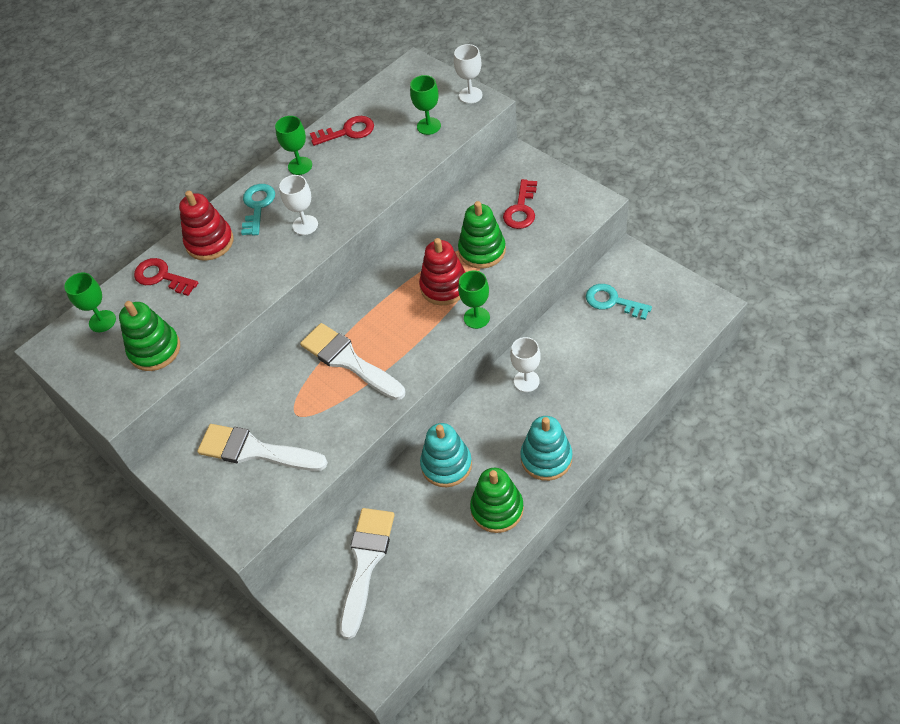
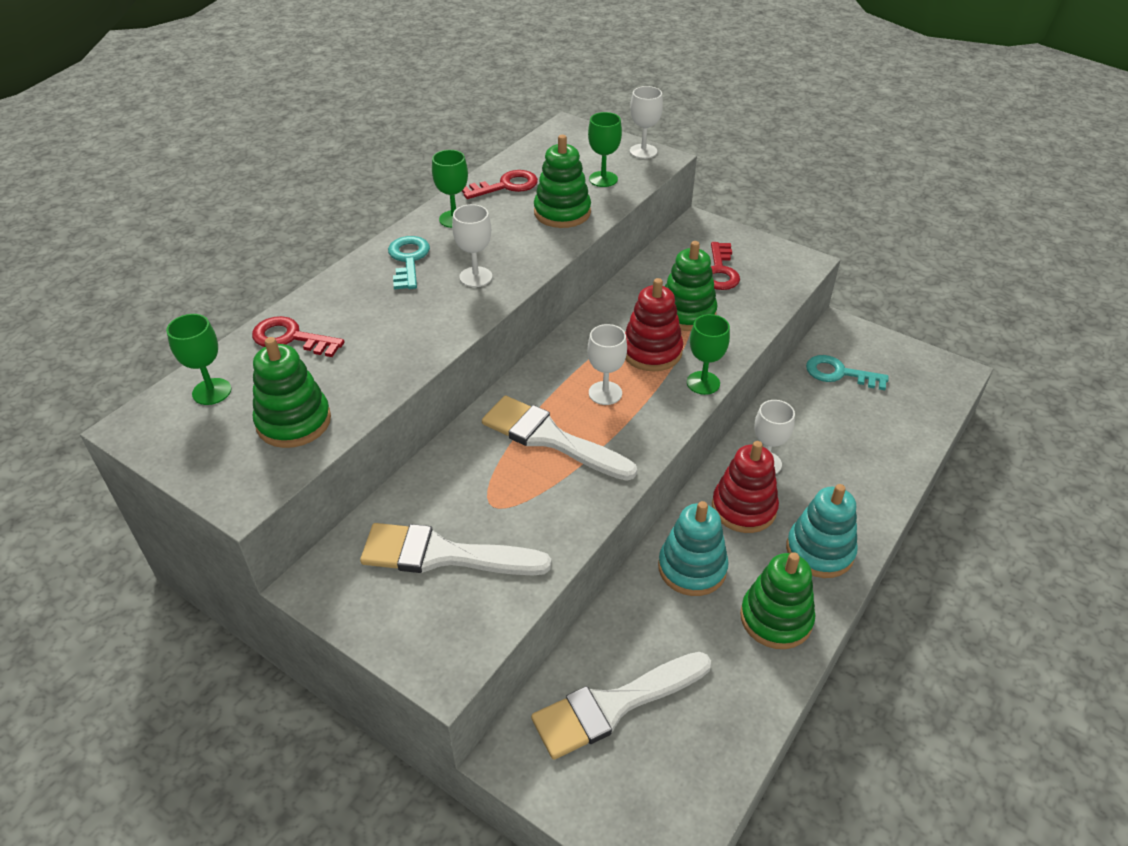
camera: 15 degrees left, 10 degrees down
(209, 242) = (351, 298): red stacking toy -> red stacking toy (743, 508)
(366, 563) = (614, 705): white brush -> white brush turned 120 degrees counterclockwise
(386, 161) = (562, 212): none -> green stacking toy
(398, 323) = (605, 393): none -> white goblet

